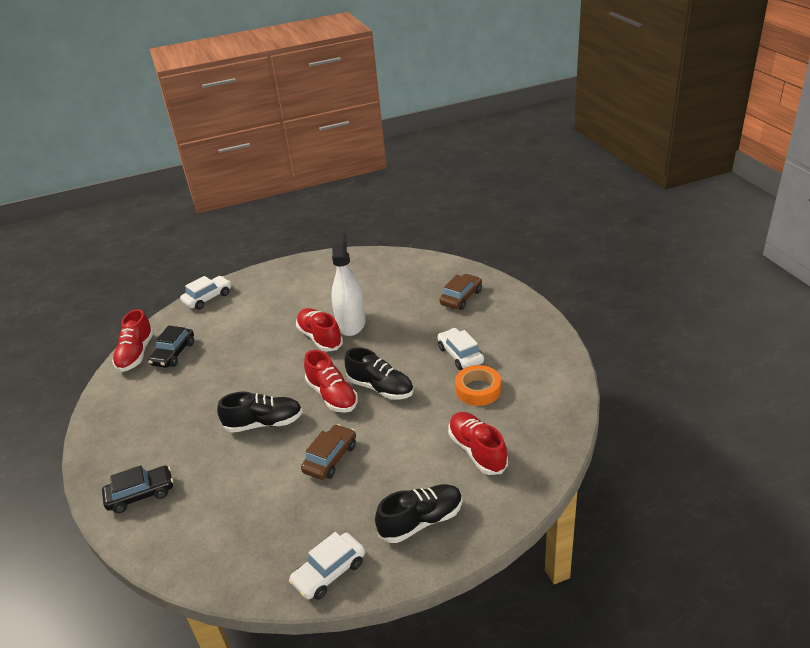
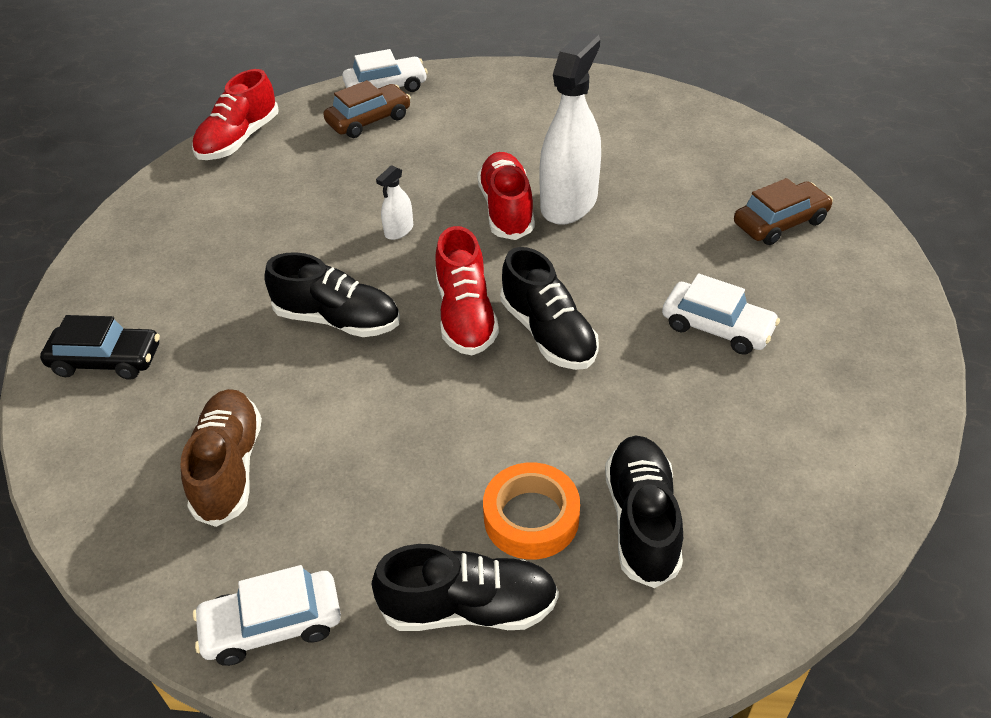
camera: 25 degrees right, 10 degrees up
(173, 353) = (286, 157): black car -> none
(254, 515) = (229, 468): none -> brown shoe
(267, 368) = (399, 230): none -> white spray bottle
(330, 458) = (397, 423): brown car -> brown car (369, 120)
(460, 355) = (717, 327): white car -> white car turned 120 degrees clockwise
(477, 451) = (642, 520): red shoe -> black shoe
(478, 390) = (711, 405): orange tape -> orange tape (531, 517)

